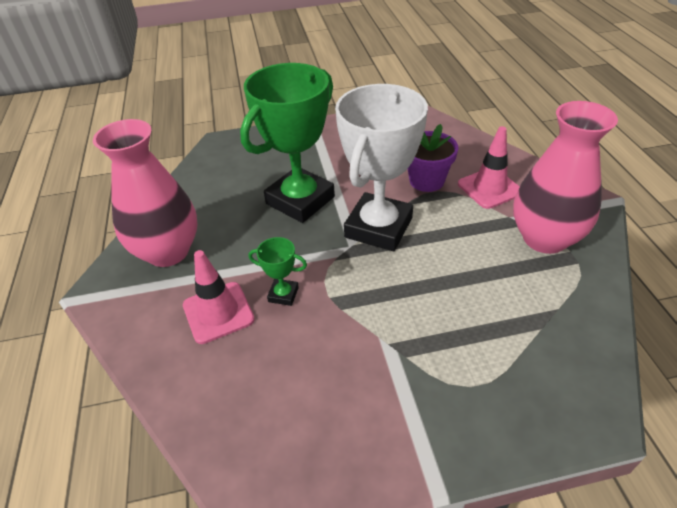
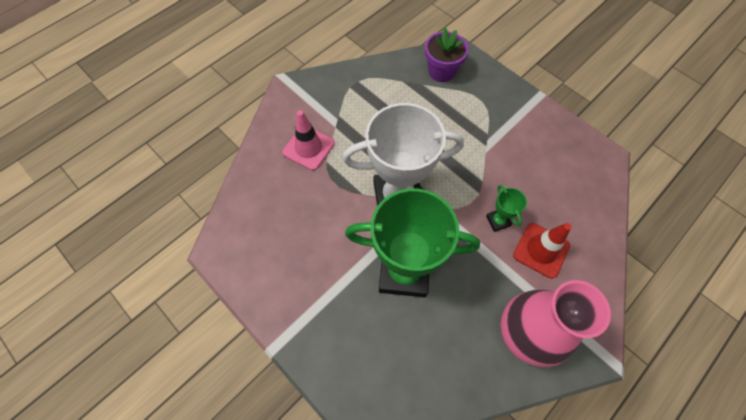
camera: 125 degrees left, 20 degrees up
(218, 312) = (541, 250): pink traffic cone -> red traffic cone
(426, 181) = (323, 192): purple flower pot -> purple flower pot (441, 71)
(544, 238) = (346, 102): pink vase -> none

